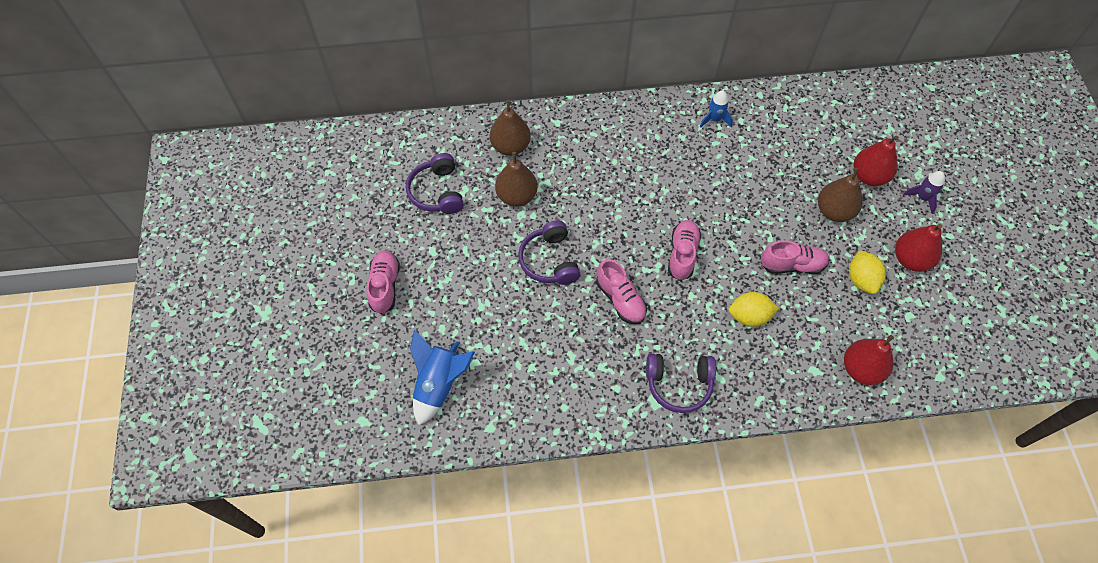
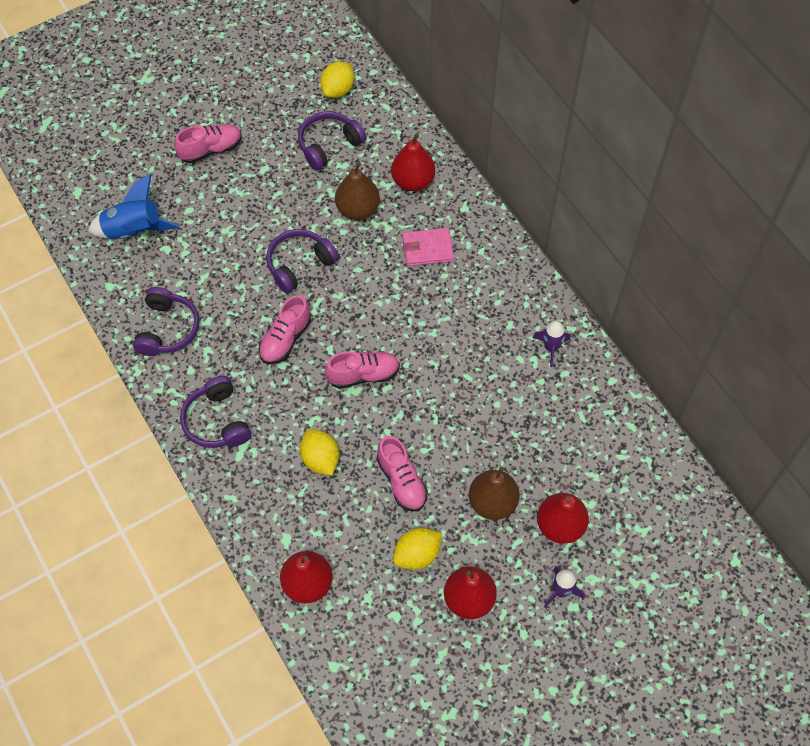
camera: 65 degrees right, 0 degrees up
(382, 163) = (338, 90): none -> yellow lemon
(510, 146) = (413, 181): brown pear -> red pear
(564, 392) = (167, 329): none -> purple headphones
(583, 162) = (427, 249): none -> pink wallet
(714, 119) = (551, 347): blue rocket -> purple rocket

